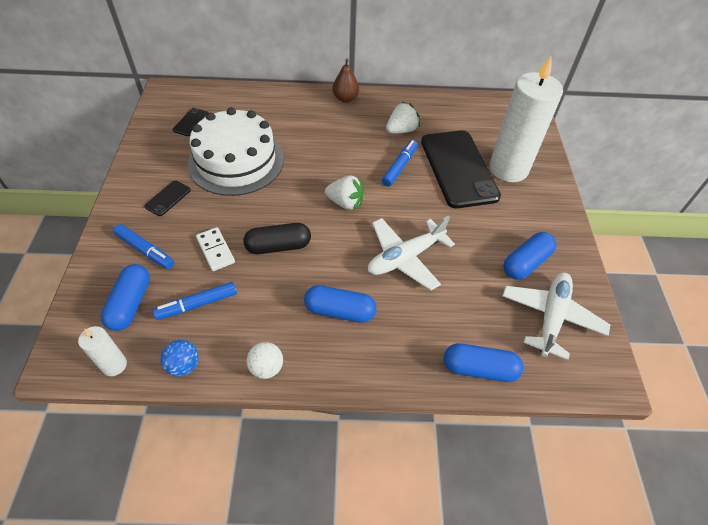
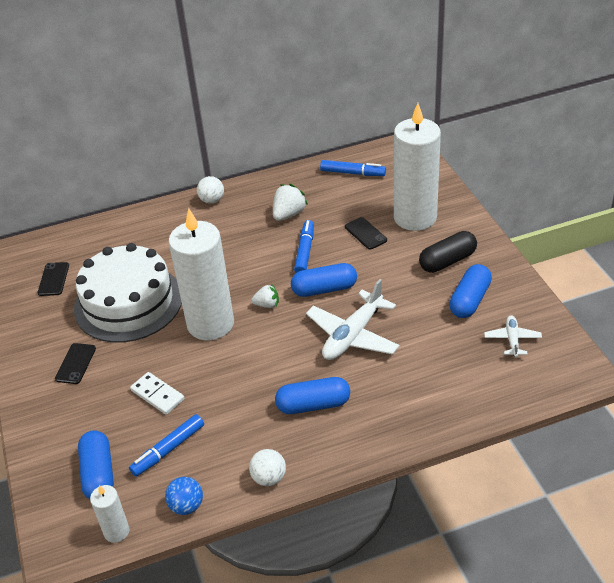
camera: 15 degrees left, 10 degrees down
(145, 250) = (83, 421): blue marker -> blue marker (352, 173)
(278, 246) = (220, 368): black capsule -> black capsule (447, 261)
(291, 203) = (210, 324): none -> white candle
(345, 98) = (212, 200): brown pear -> white ball
(345, 203) = (267, 304): white strawberry -> white strawberry, size x0.64
(458, 168) = (365, 233): black phone -> black phone, size x0.41
(479, 368) = (467, 406): blue capsule -> blue capsule (324, 289)
(551, 317) = (512, 340): white plane -> white plane, size x0.54

